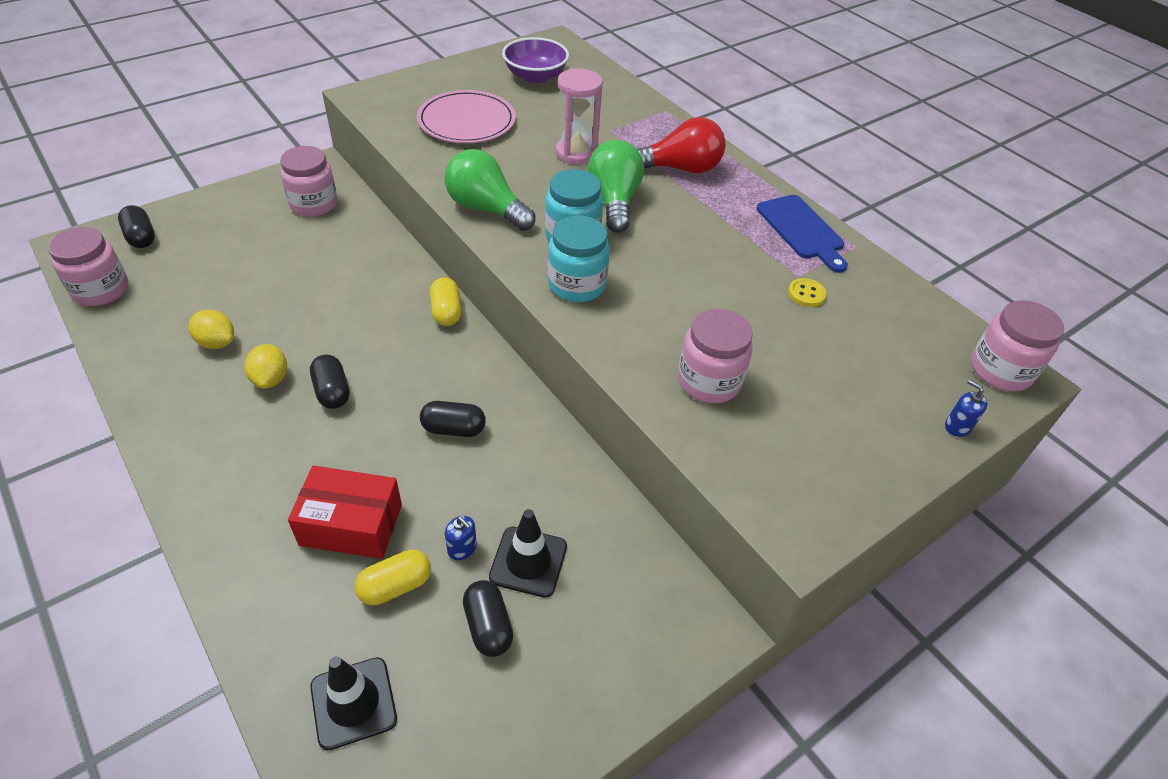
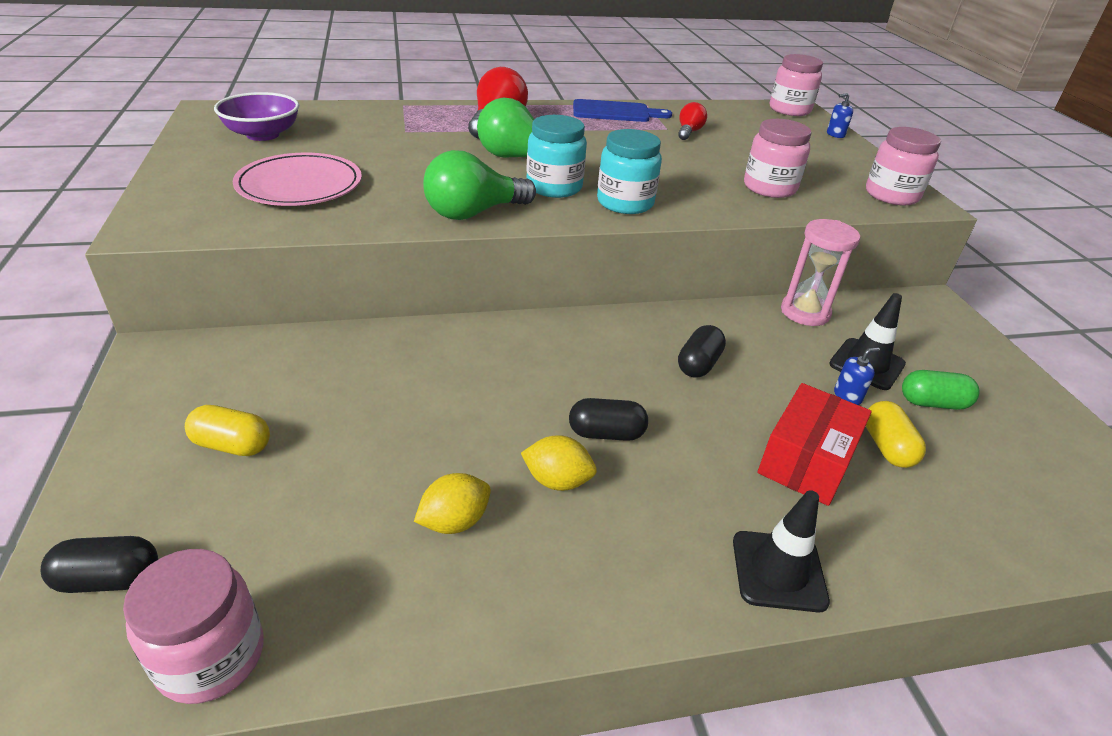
camera: 65 degrees left, 10 degrees down
(314, 204) = (233, 375): pink jar -> pink jar (891, 195)
(353, 703) = (1017, 504): black traffic cone -> black traffic cone (778, 571)
(446, 312) = (527, 327): yellow capsule -> yellow capsule (232, 445)
(488, 626) = (932, 403): black capsule -> green capsule
(576, 153) = (425, 153): pink hourglass -> pink hourglass (805, 312)
(806, 294) = (689, 132): yellow button -> red light bulb

